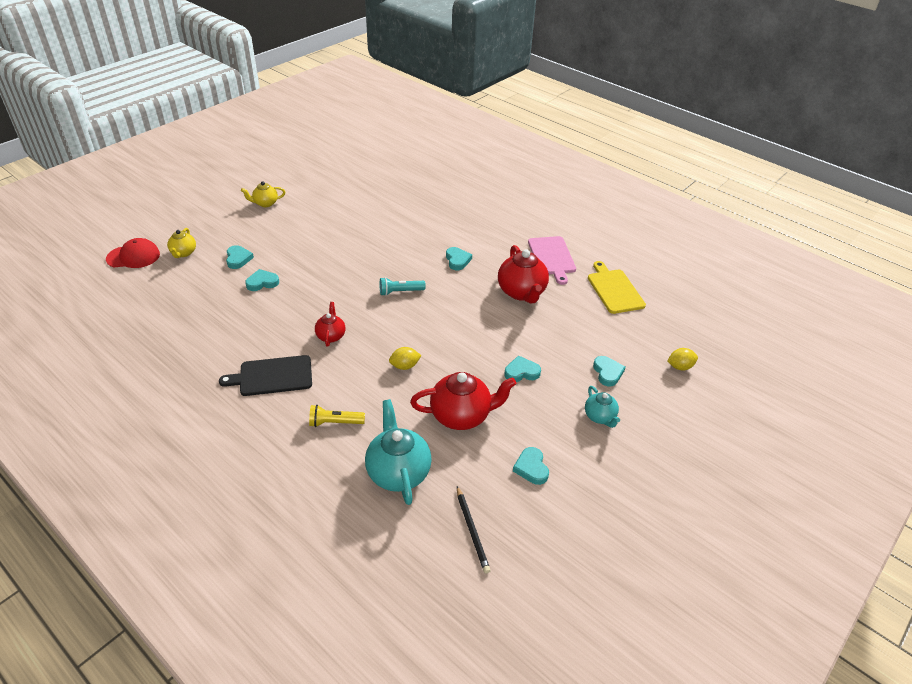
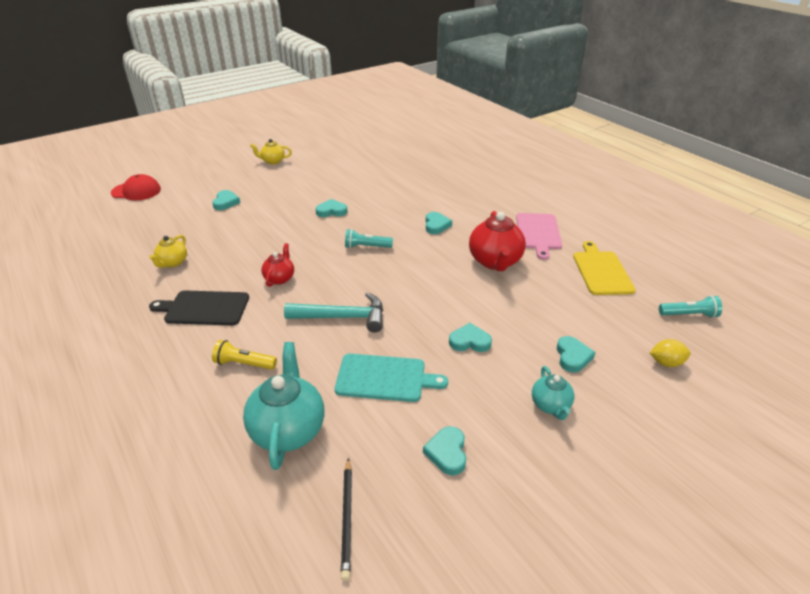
camera: 15 degrees right, 5 degrees down
(183, 253) = (180, 193): yellow teapot -> yellow teapot (173, 262)
(262, 282) = (237, 224): turquoise heart -> turquoise heart (331, 211)
(405, 366) = (342, 317): yellow lemon -> turquoise hammer
(461, 416) = (384, 378): red teapot -> turquoise cutting board
(691, 321) = (688, 315): none -> turquoise flashlight

